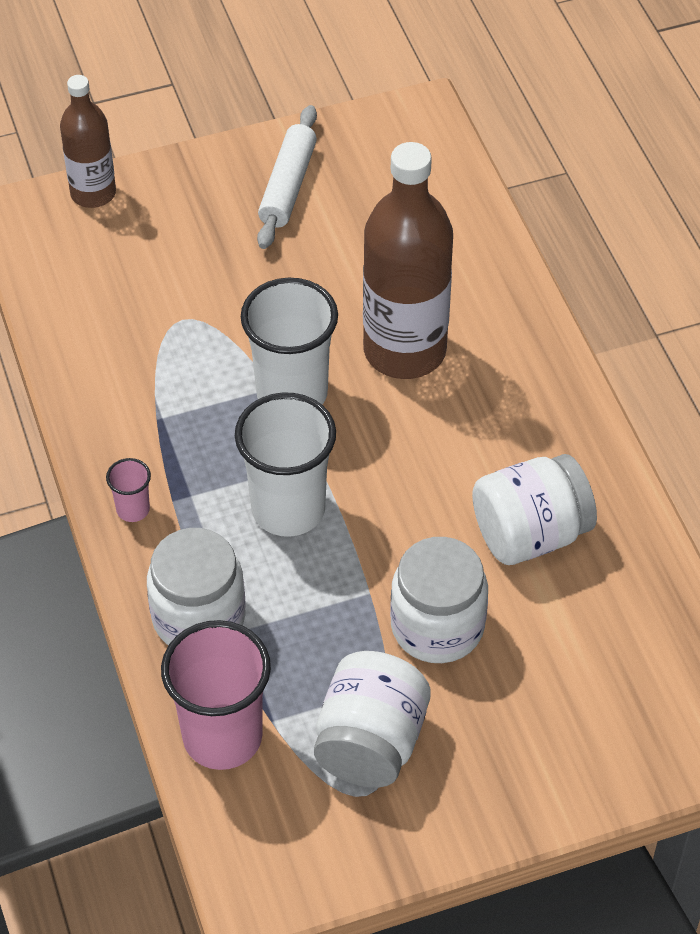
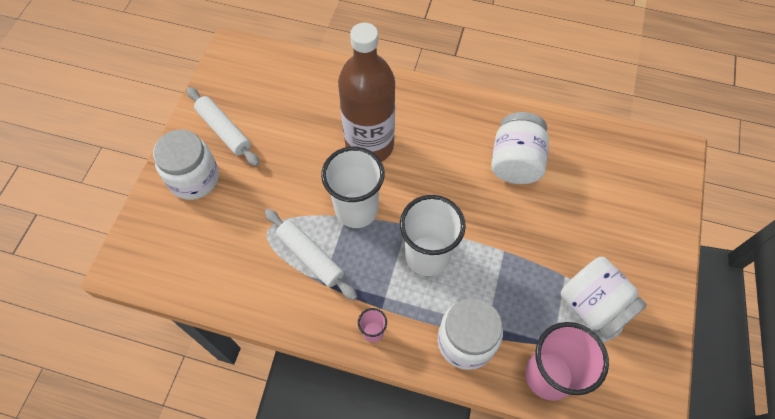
camera: 55 degrees left, 10 degrees up
(93, 193) = (143, 222): brown bottle -> none
(183, 385) = (310, 256): none -> white rolling pin
(437, 626) = (543, 233): white jar -> white jar (194, 178)

